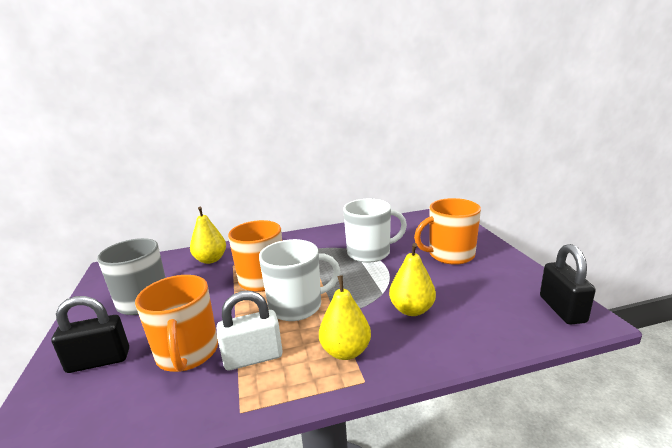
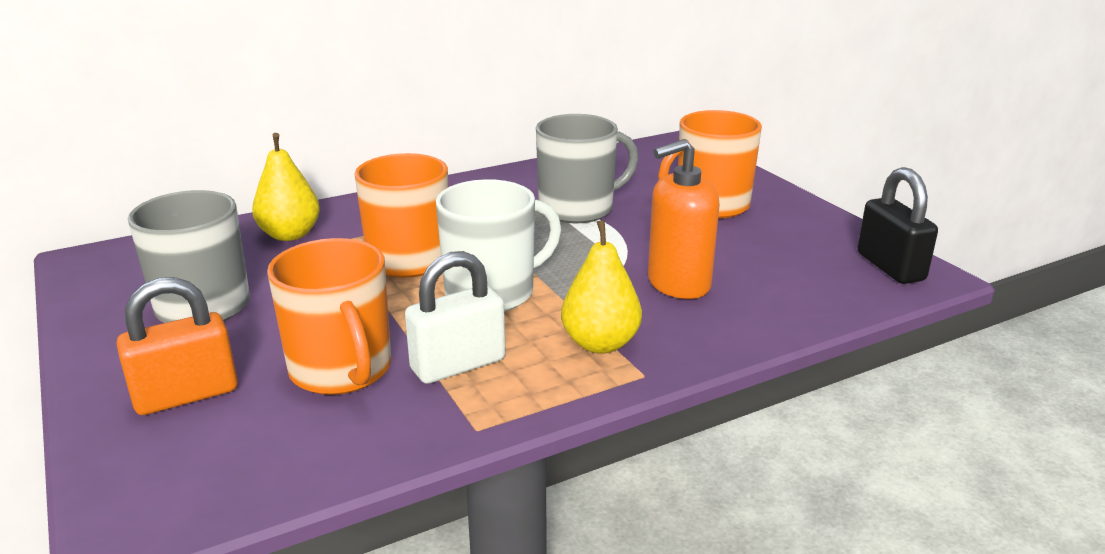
camera: 15 degrees left, 5 degrees up
(99, 361) = (186, 395): black padlock -> orange padlock
(370, 253) = (578, 209): white mug -> grey mug
(411, 310) = (678, 283): yellow pear -> orange soap dispenser

